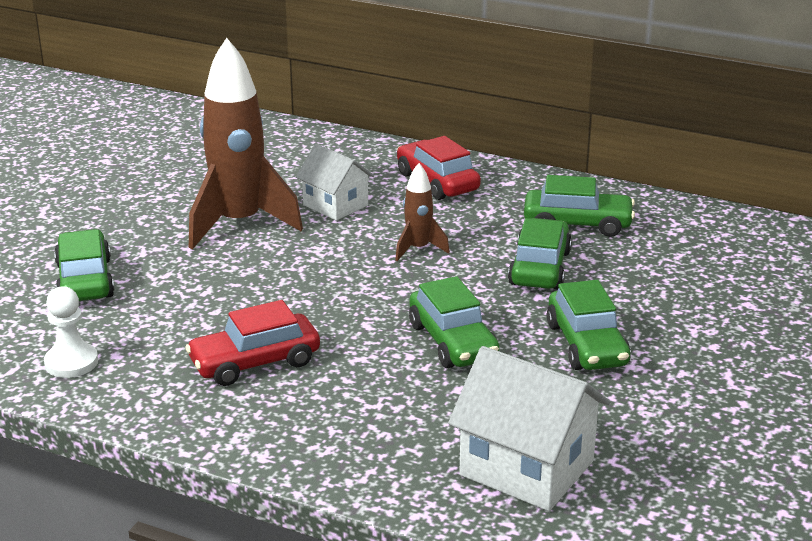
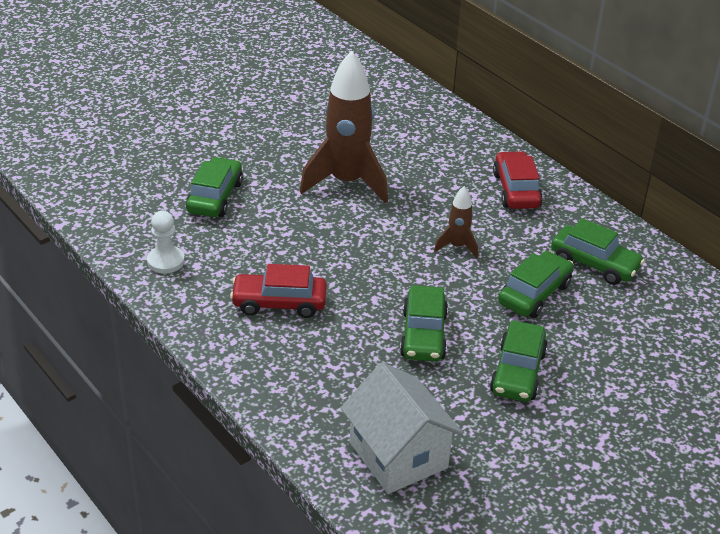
camera: 25 degrees right, 10 degrees up
(335, 205) = (425, 187): white house -> none

